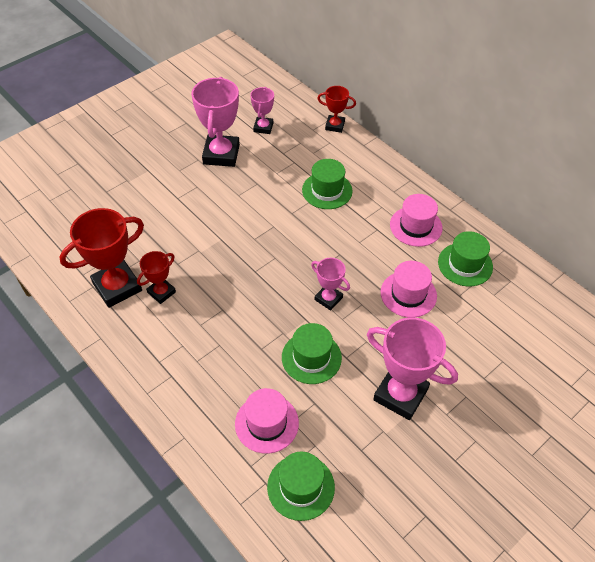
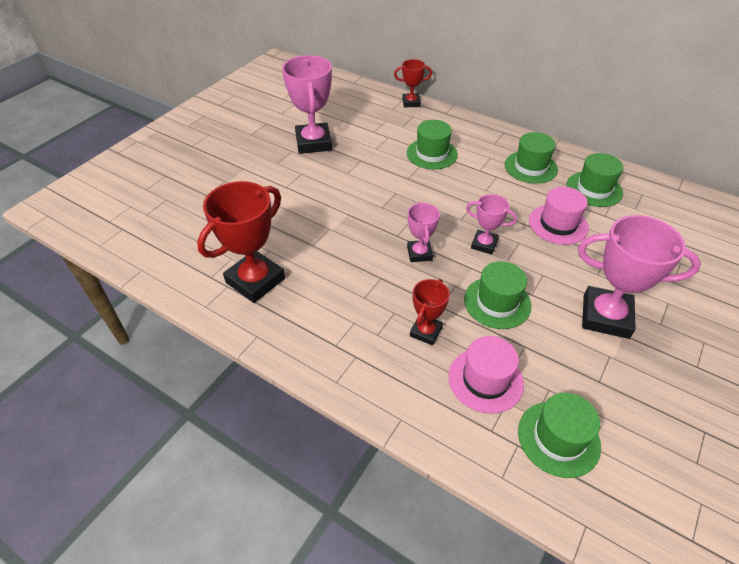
camera: 15 degrees left, 5 degrees down
(161, 292) = (307, 275): red trophy -> red trophy (425, 331)
(263, 127) = (344, 115): pink trophy -> pink trophy (419, 253)
(416, 226) = (530, 167): pink hat -> green hat

